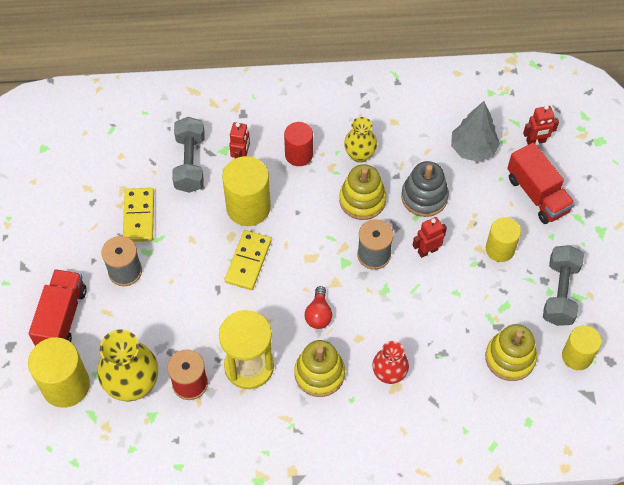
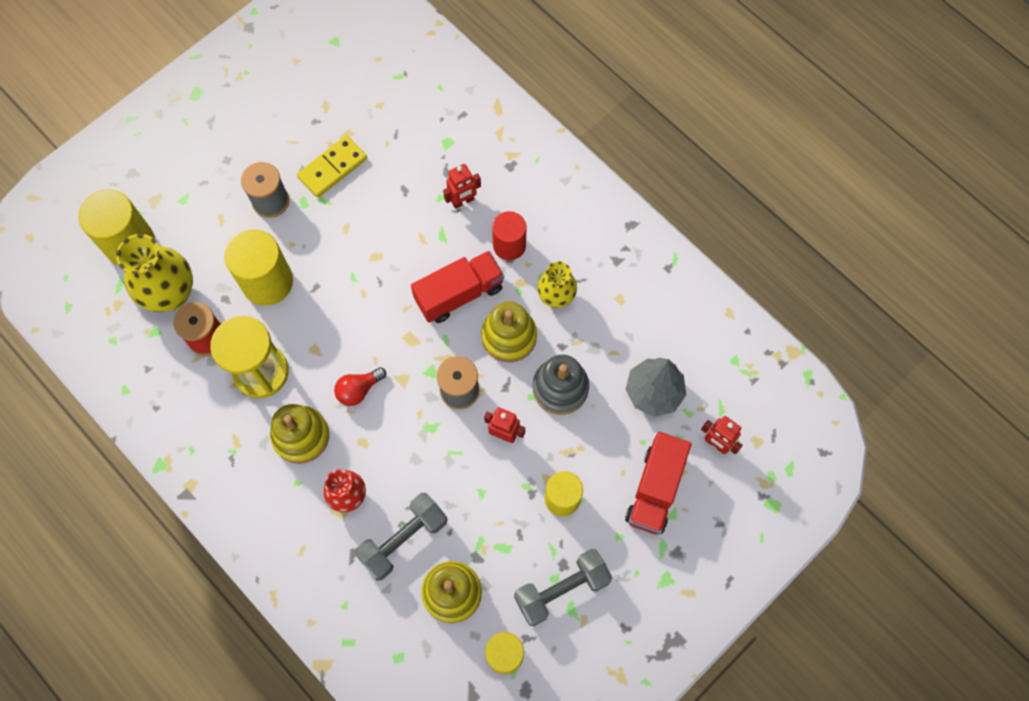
camera: 50 degrees right, 10 degrees up
(62, 317) = (188, 189): red truck -> red truck (459, 294)
(190, 163) = (421, 165): grey dumbbell -> grey dumbbell (403, 539)
(248, 207) = (417, 247): yellow cylinder -> yellow cylinder (267, 282)
(248, 261) = (363, 290): yellow domino -> none

